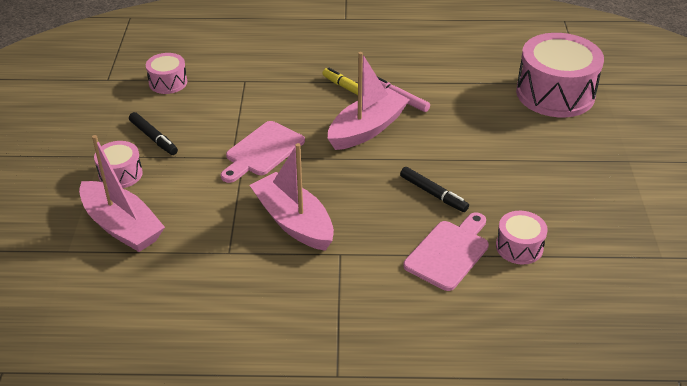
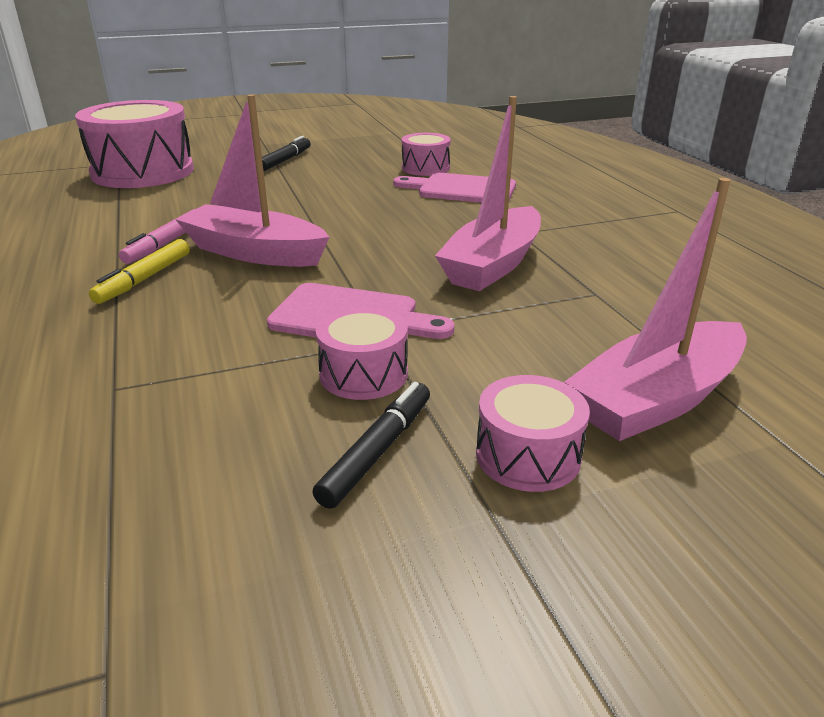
camera: 110 degrees left, 10 degrees down
(122, 226) = (656, 399): pink boat -> pink boat turned 150 degrees counterclockwise
(168, 82) = (123, 509): pink drum -> pink drum (363, 374)
(433, 194) = (372, 204): black marker -> black marker (285, 160)

